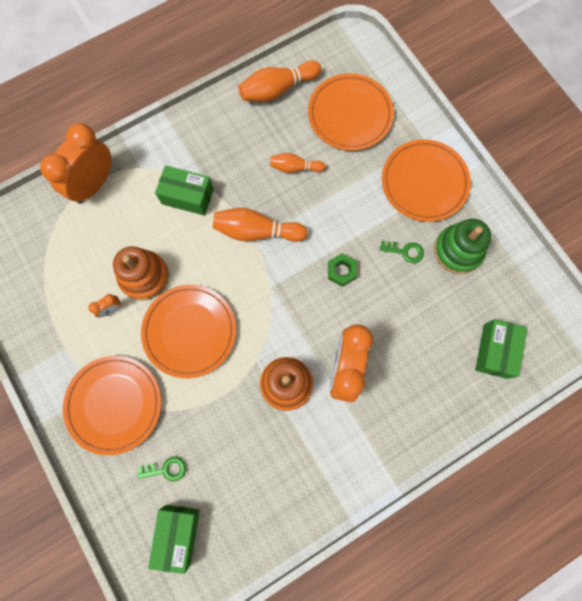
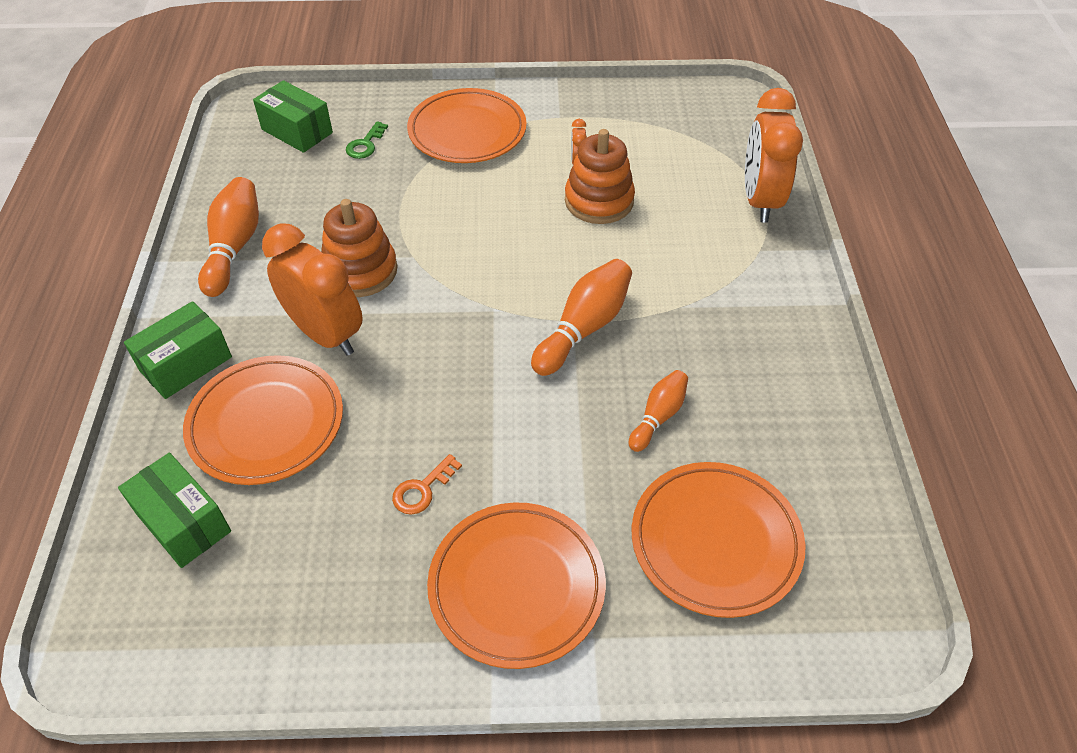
camera: 120 degrees right, 25 degrees down
(94, 184) = (760, 200): orange clock -> orange clock turned 150 degrees counterclockwise
(187, 196) = (686, 278): green box -> green box (186, 364)
(190, 331) = (498, 214): orange plate -> orange plate (266, 423)
(277, 89) = (820, 460): orange bowling pin -> orange bowling pin (234, 247)
(341, 271) = (455, 394): green nut -> none
(405, 251) = (422, 489): green key -> orange key
(458, 250) = (366, 566): green stacking toy -> none

